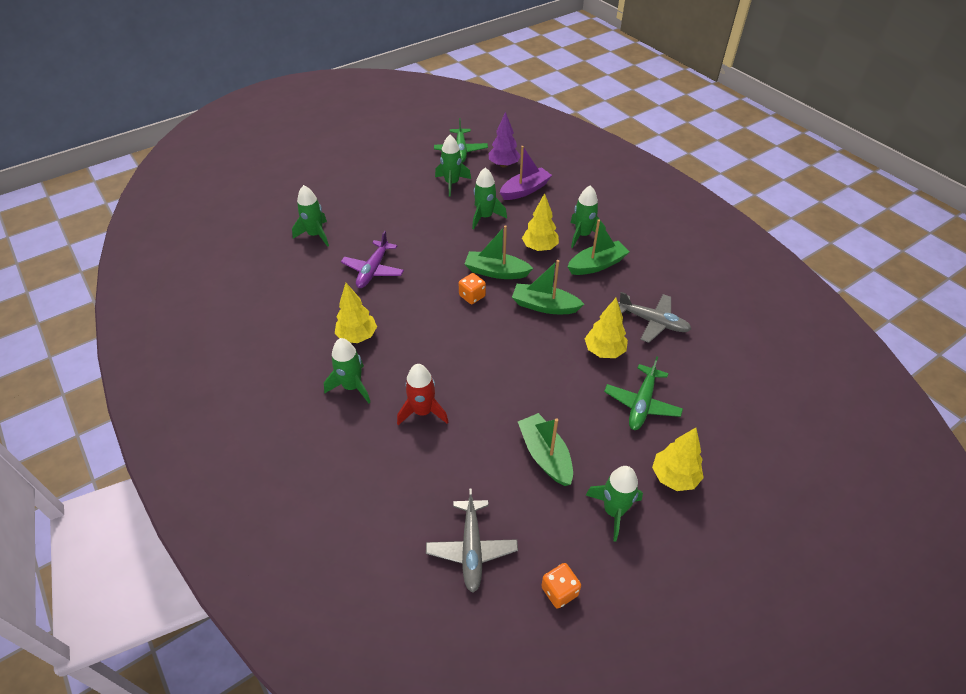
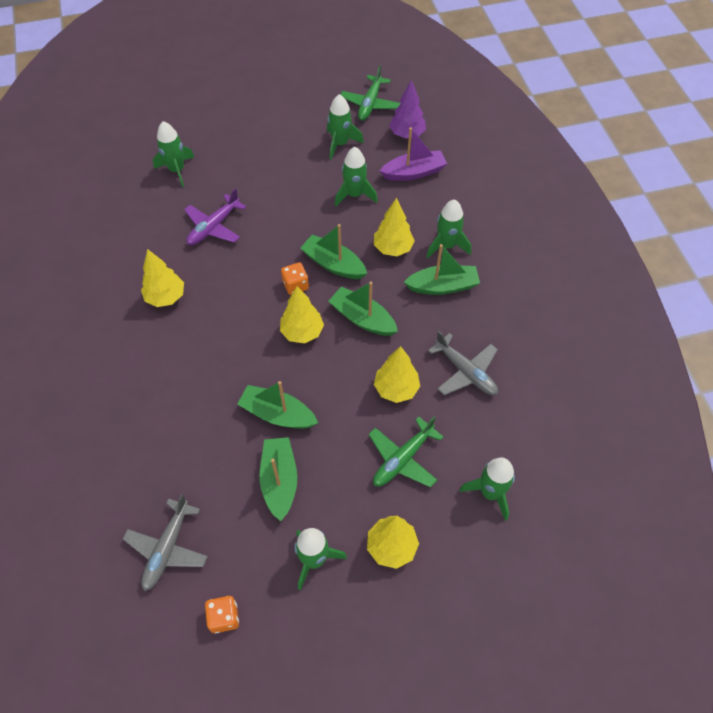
camera: 20 degrees right, 10 degrees up
(352, 386) = (137, 350): green rocket -> green rocket (490, 493)
(423, 411) = (189, 397): red rocket -> none
(498, 330) = (302, 332): none -> yellow tree
(513, 401) = (277, 414): none -> green boat

